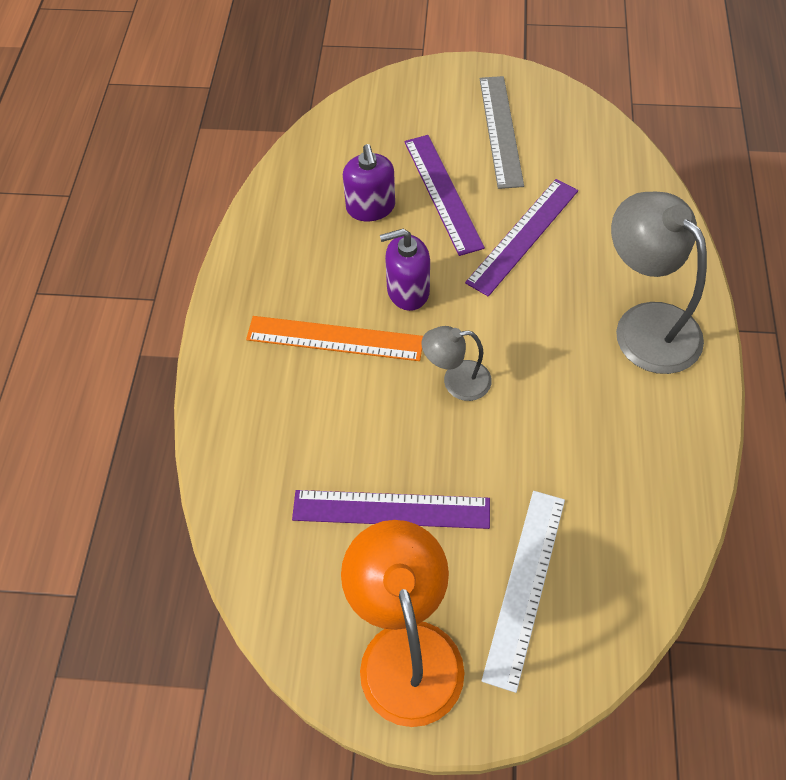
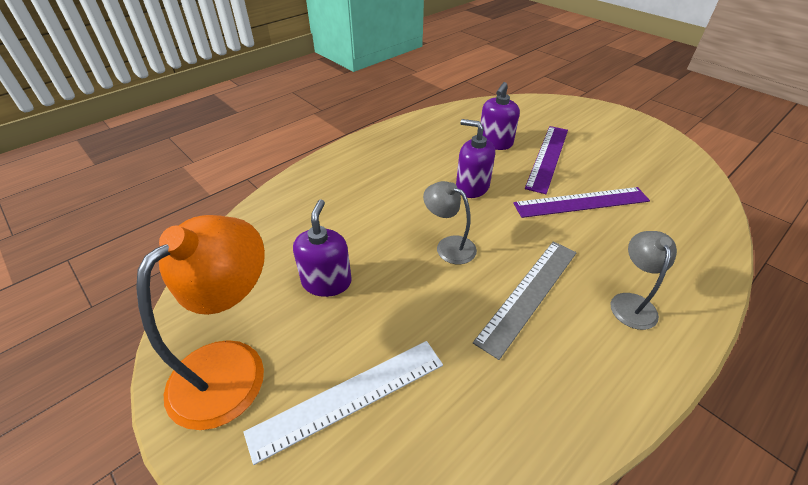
camera: 40 degrees right, 15 degrees down
(335, 338) = (403, 184): orange ruler -> none
(391, 509) = (326, 282): purple ruler -> purple soap dispenser
(500, 130) = (620, 149): grey ruler -> grey ruler (528, 294)
(645, 324) = (631, 302): grey lamp -> grey lamp, size x0.54

